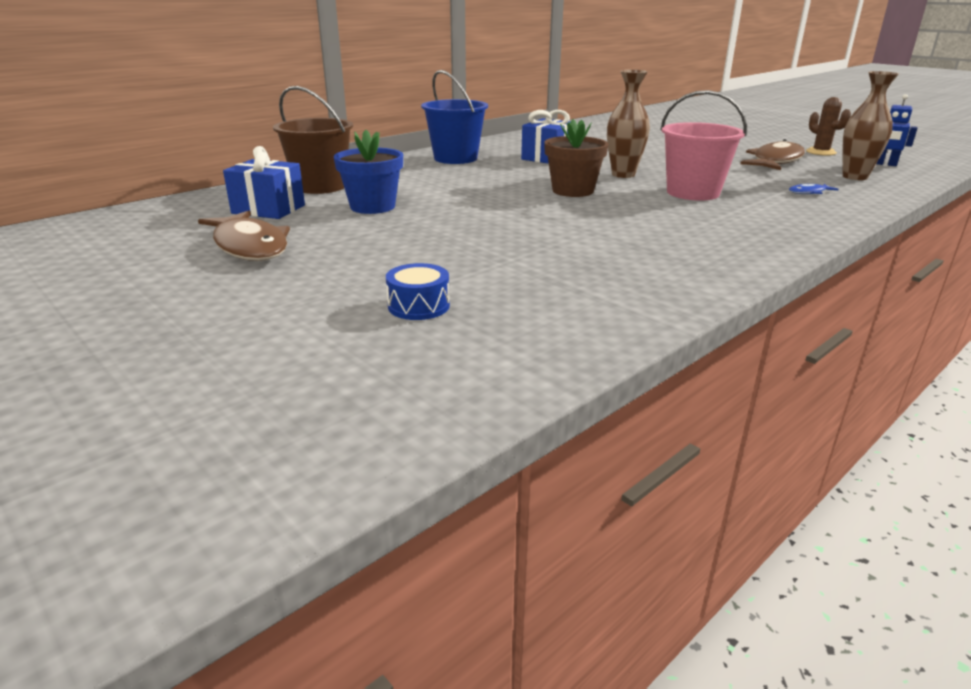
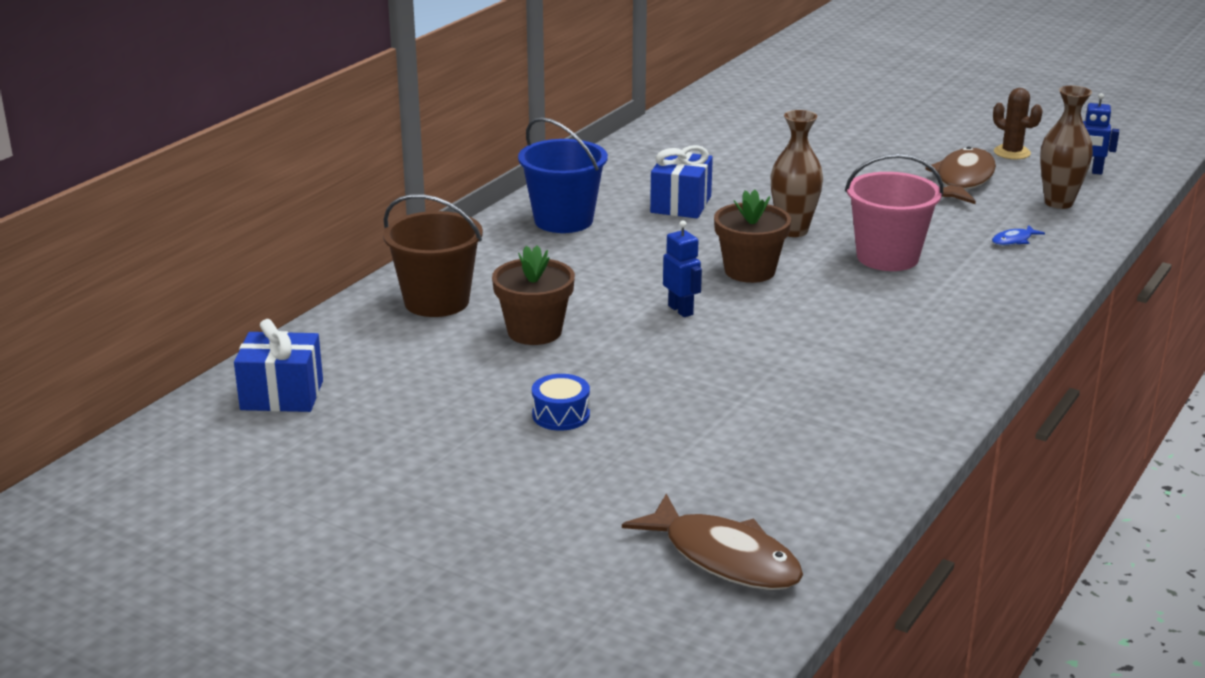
camera: 15 degrees left, 0 degrees up
(250, 246) = (454, 416): brown fish -> brown fish (724, 558)
(268, 209) = (413, 353): blue gift -> blue gift (282, 395)
(372, 207) = (534, 331): blue flower pot -> brown flower pot
(418, 306) = (698, 470): blue drum -> blue drum (561, 415)
(499, 206) = (681, 310): none -> blue robot

